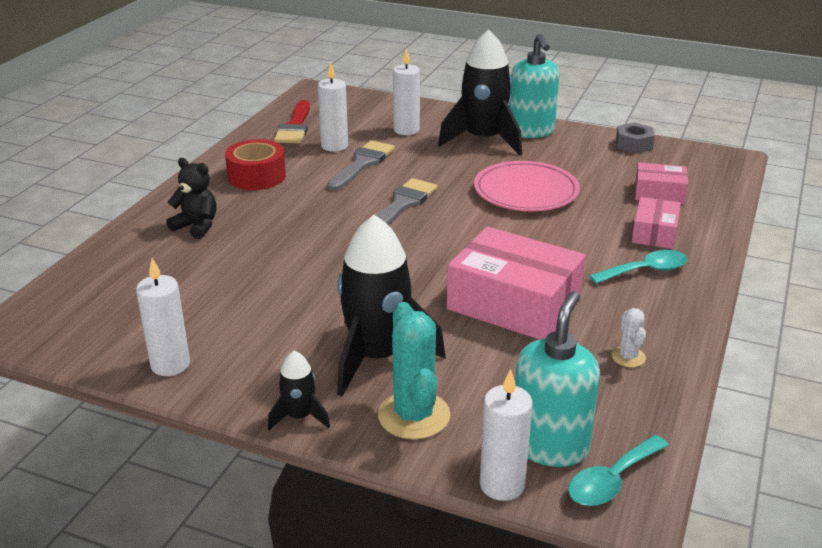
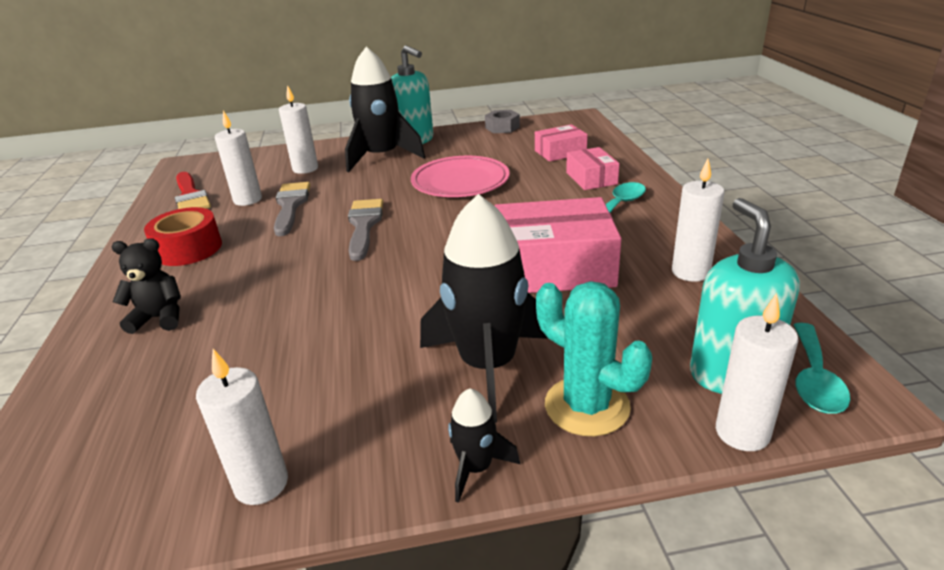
camera: 30 degrees left, 0 degrees up
(628, 357) = (690, 272): white cactus -> white candle

